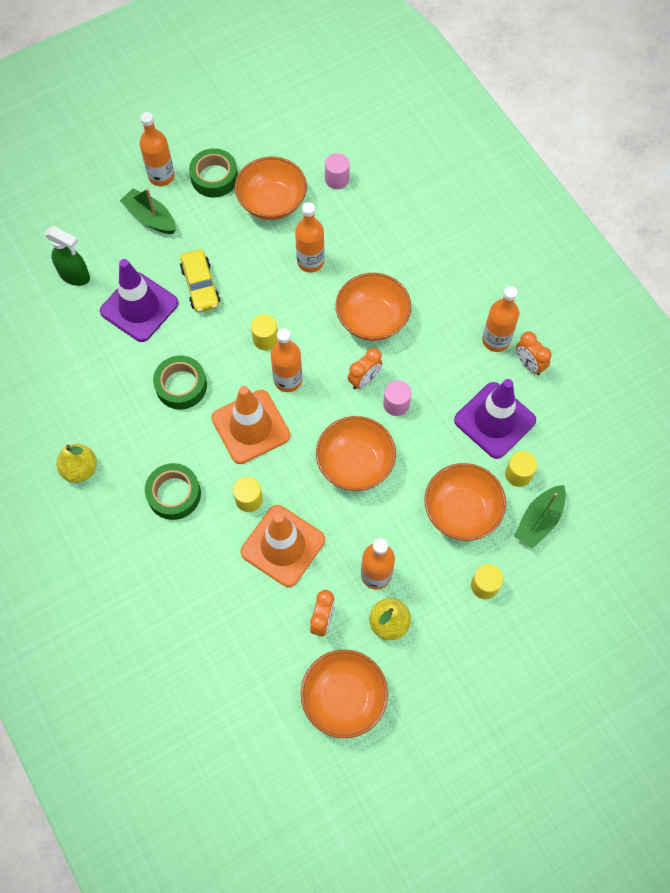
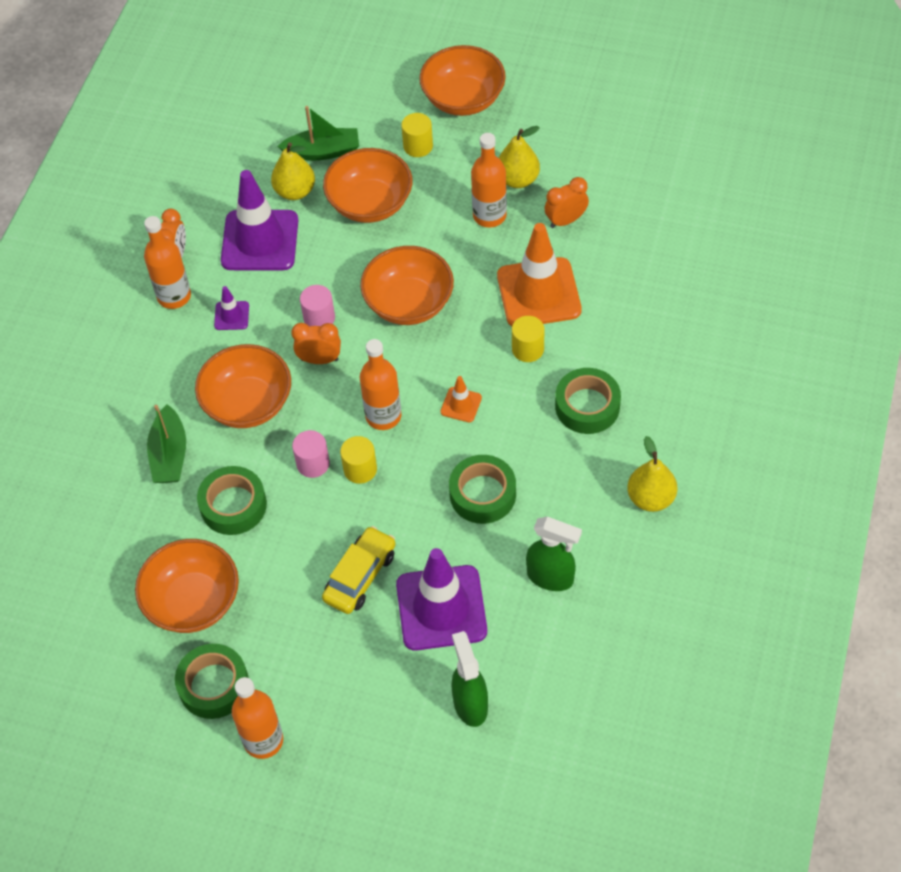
camera: 130 degrees left, 10 degrees down
(95, 373) = (551, 577): none -> green spray bottle
(150, 218) = (327, 700): green boat -> green boat (169, 455)
(250, 427) = (461, 405): orange traffic cone -> orange traffic cone, size x0.45
(310, 261) = (233, 505): orange bottle -> green tape
(337, 179) = (105, 566): pink cylinder -> pink cylinder (313, 463)
(344, 698) = (607, 163): orange bowl -> orange bowl (463, 99)
(448, 359) = (231, 316): none -> purple traffic cone
(518, 474) = (295, 191): yellow cylinder -> yellow pear

